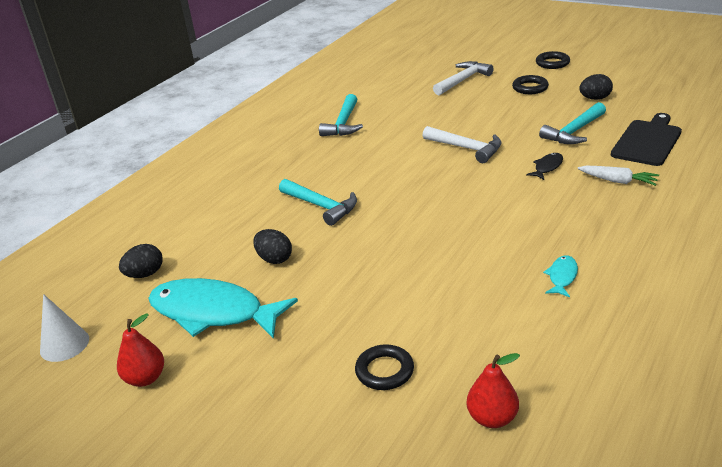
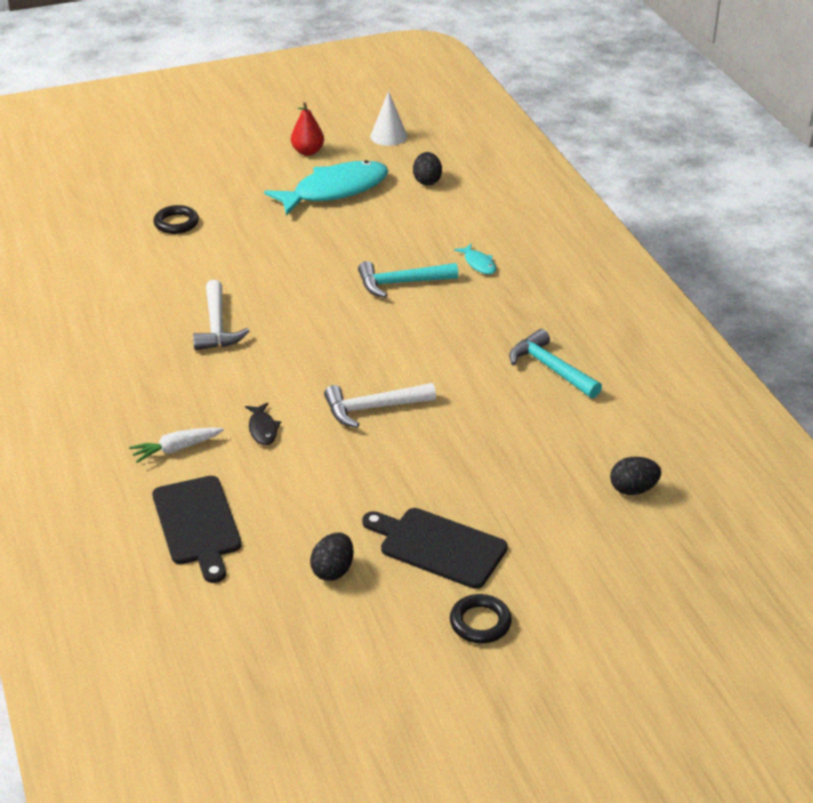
camera: 125 degrees right, 5 degrees up
(274, 259) = (359, 234): black egg -> black egg (633, 489)
(463, 80) = (541, 512): white hammer -> white hammer (217, 326)
(492, 418) = (84, 237): red pear -> none
(530, 88) = (438, 546): black ring -> black cutting board
(562, 277) = (131, 333): turquoise fish -> turquoise fish (478, 264)
(574, 132) = (292, 495): turquoise hammer -> none

